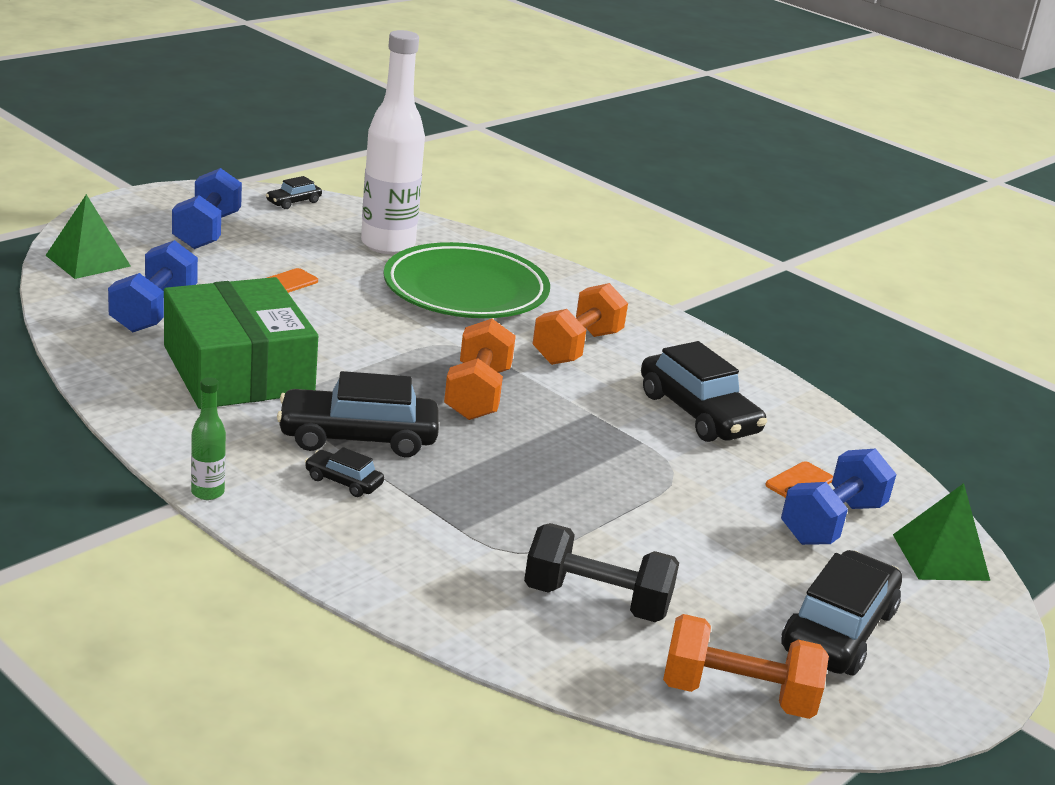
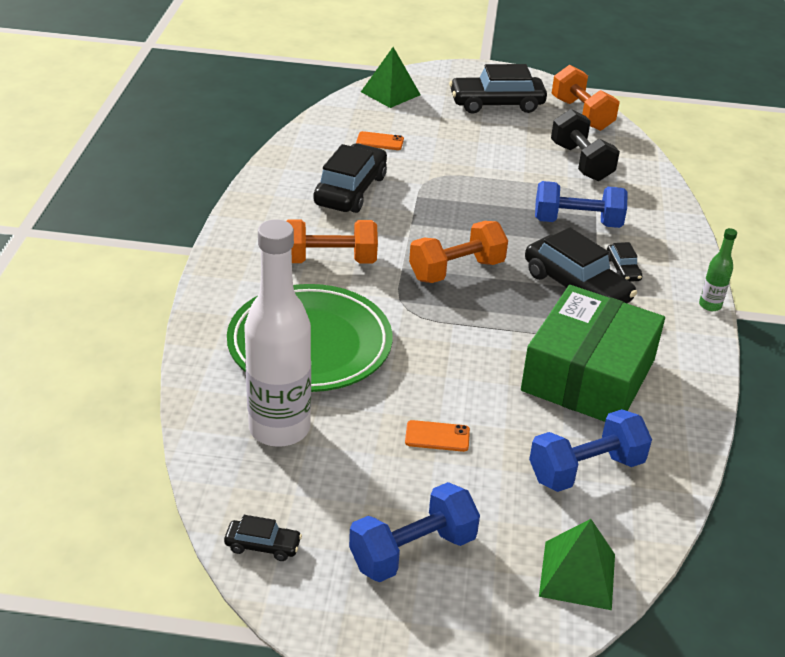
camera: 125 degrees left, 10 degrees up
(832, 522) = (406, 124): blue dumbbell -> blue dumbbell (577, 223)

